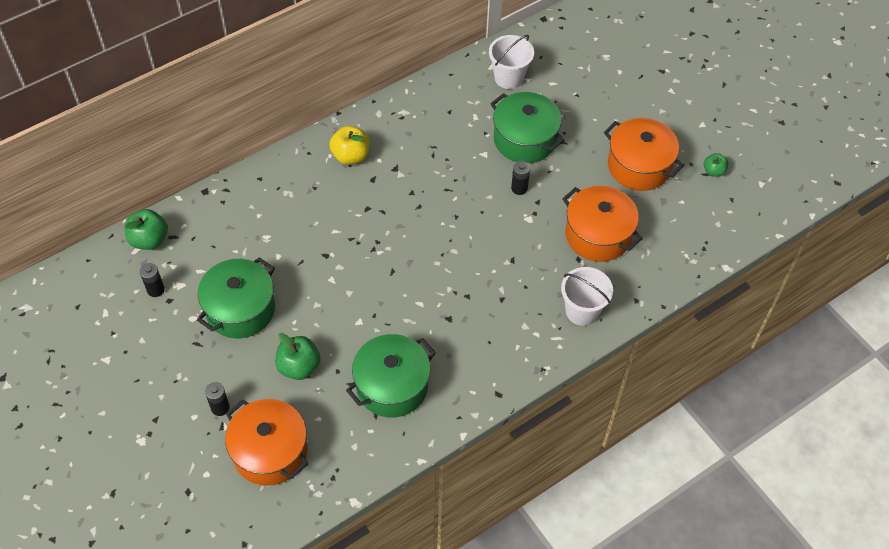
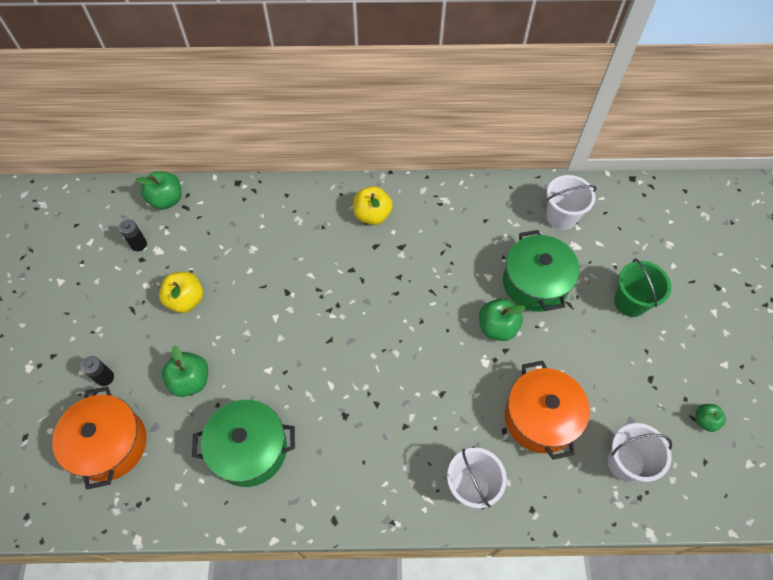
camera: 35 degrees right, 5 degrees up
(240, 309) = (186, 300): green pot -> yellow apple
(519, 188) = (497, 327): black battery -> green apple
(606, 115) = (630, 302): none -> green bucket
(639, 166) = (629, 371): orange pot -> none
(679, 231) = (625, 462): none -> white bucket

